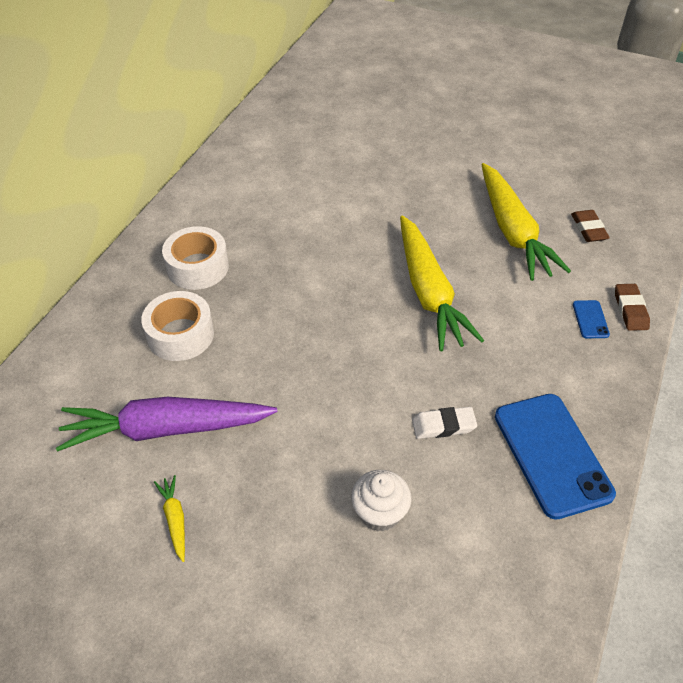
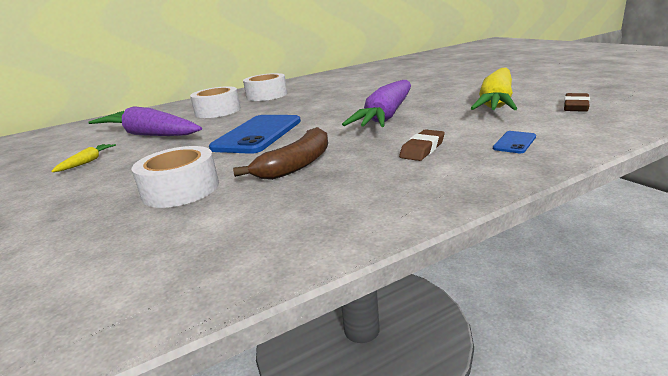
camera: 40 degrees right, 25 degrees down
(379, 513) = (181, 189): white cupcake -> white tape
(429, 292) = (386, 115): yellow carrot -> purple carrot
(443, 425) = (297, 165): white eraser -> brown banana
(551, 454) = (360, 198): blue phone -> blue phone (258, 134)
(630, 310) = (569, 144): brown eraser -> brown eraser (422, 149)

